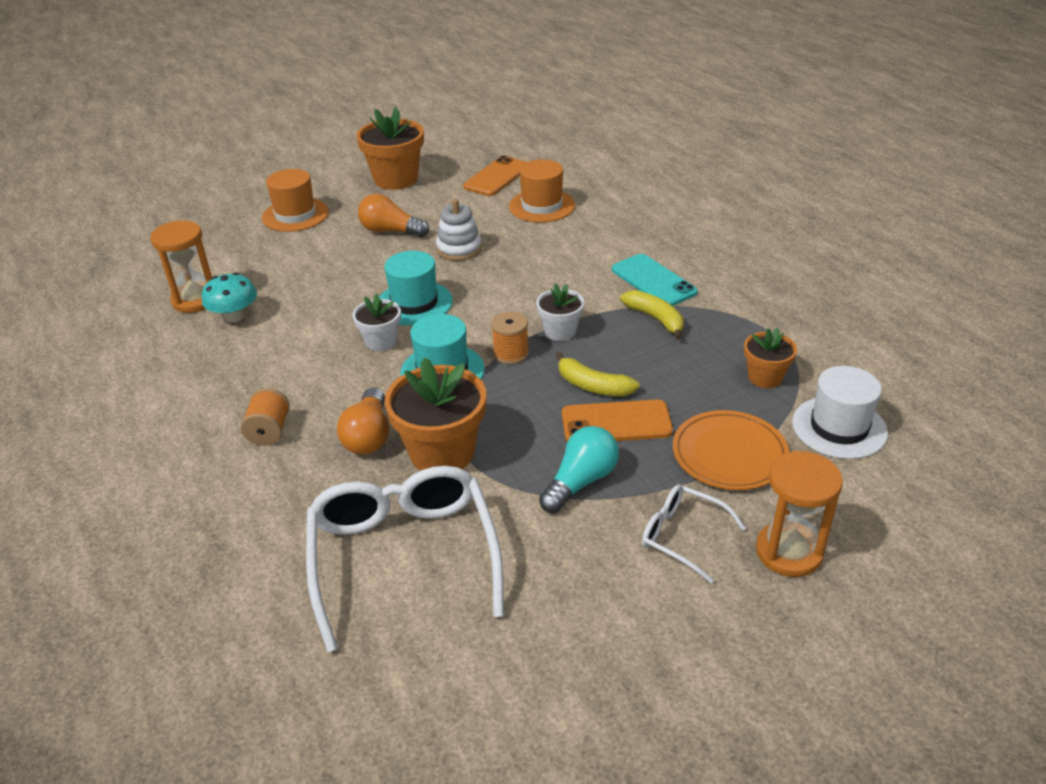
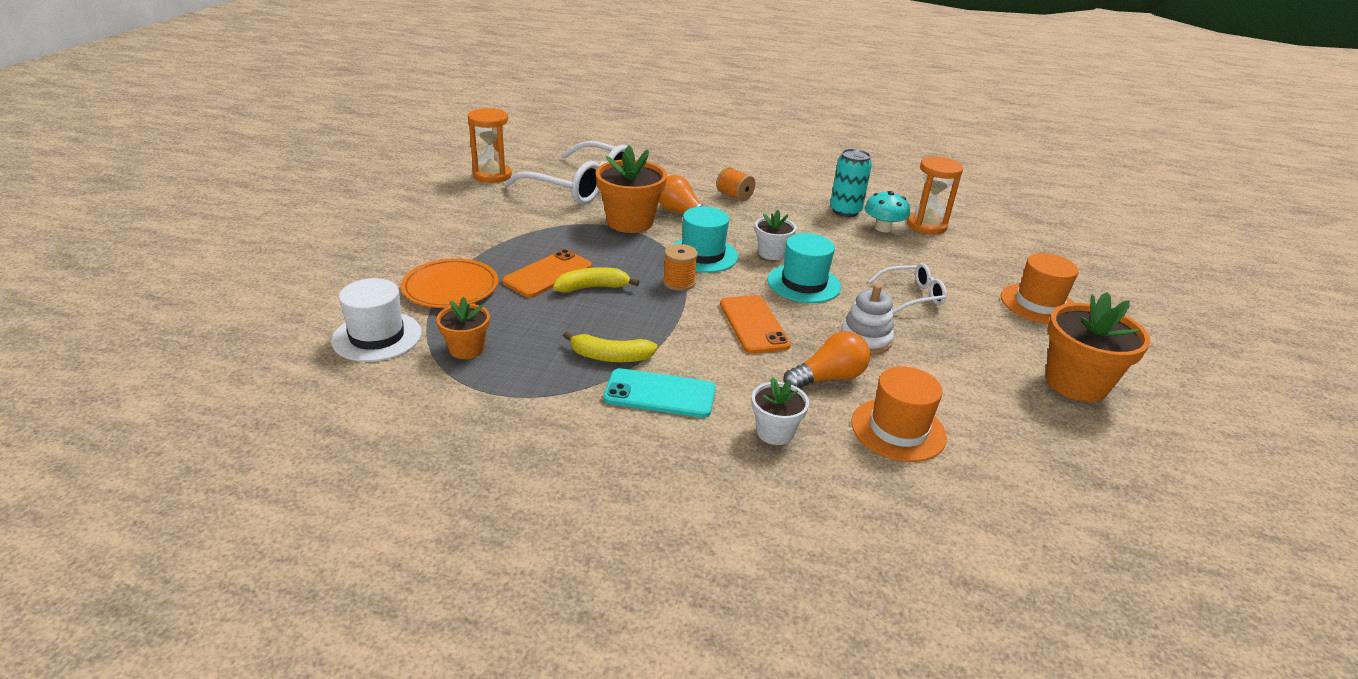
camera: 130 degrees right, 5 degrees down
(216, 351) = (845, 211): none -> turquoise can
(390, 231) = (946, 328): orange light bulb -> orange light bulb (828, 378)
(497, 177) = (1014, 445): orange phone -> orange phone (753, 324)
(560, 331) = (670, 312): white flower pot -> white flower pot (775, 432)
(581, 482) = (532, 240): turquoise light bulb -> none
(682, 536) = (444, 241): white glasses -> white glasses (912, 295)
(789, 552) = (372, 257): orange hourglass -> orange hourglass (492, 175)

